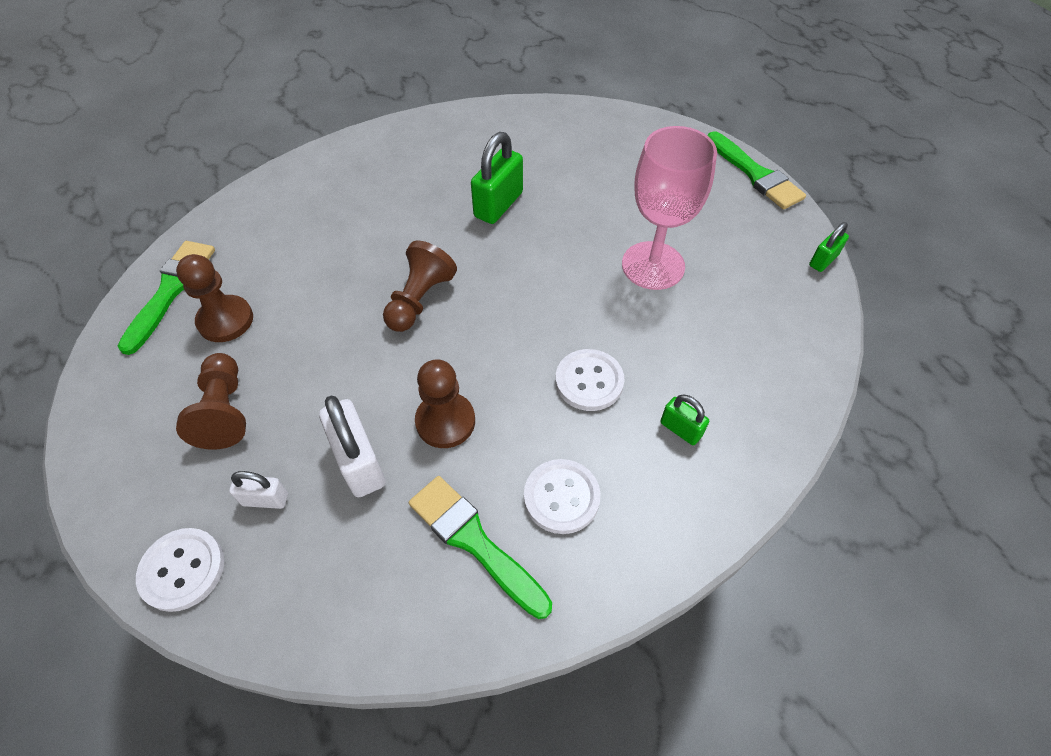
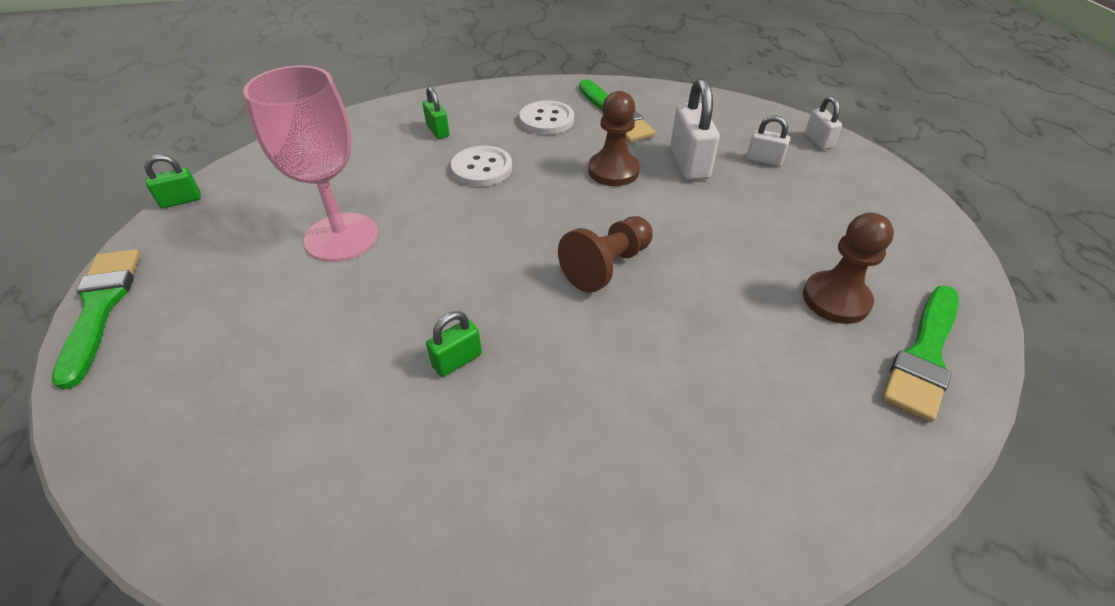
camera: 160 degrees left, 10 degrees down
(182, 570) = (818, 141): white button -> white padlock
(224, 411) = (812, 218): brown pawn -> none
(498, 205) = (457, 360): green padlock -> green padlock, size x0.56

